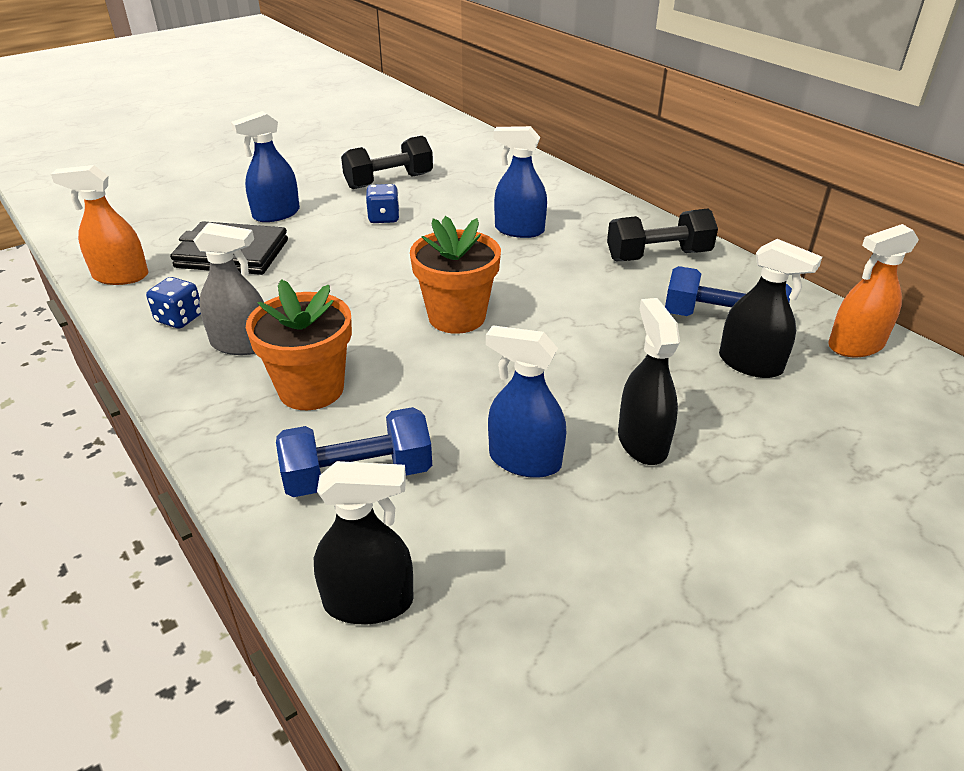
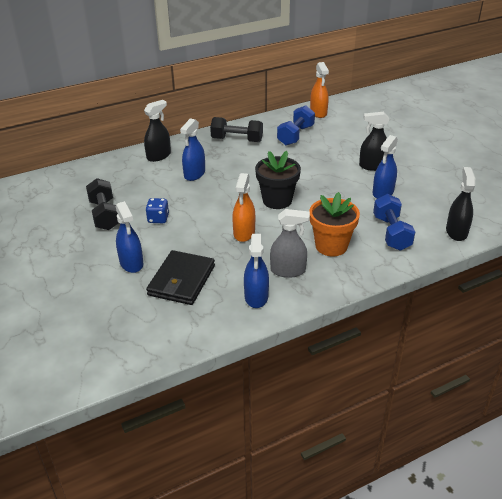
camera: 80 degrees left, 0 degrees up
(121, 276) = (195, 330): orange spray bottle -> orange spray bottle (244, 233)
(179, 319) = (256, 297): blue dice -> blue spray bottle
(241, 344) = (288, 270): grey spray bottle -> grey spray bottle turned 75 degrees clockwise
(457, 317) = (277, 200): orange flower pot -> black flower pot
(658, 256) = (237, 140): black dumbbell -> black dumbbell turned 75 degrees counterclockwise
(750, 364) = (327, 135): black spray bottle -> black spray bottle (158, 156)

